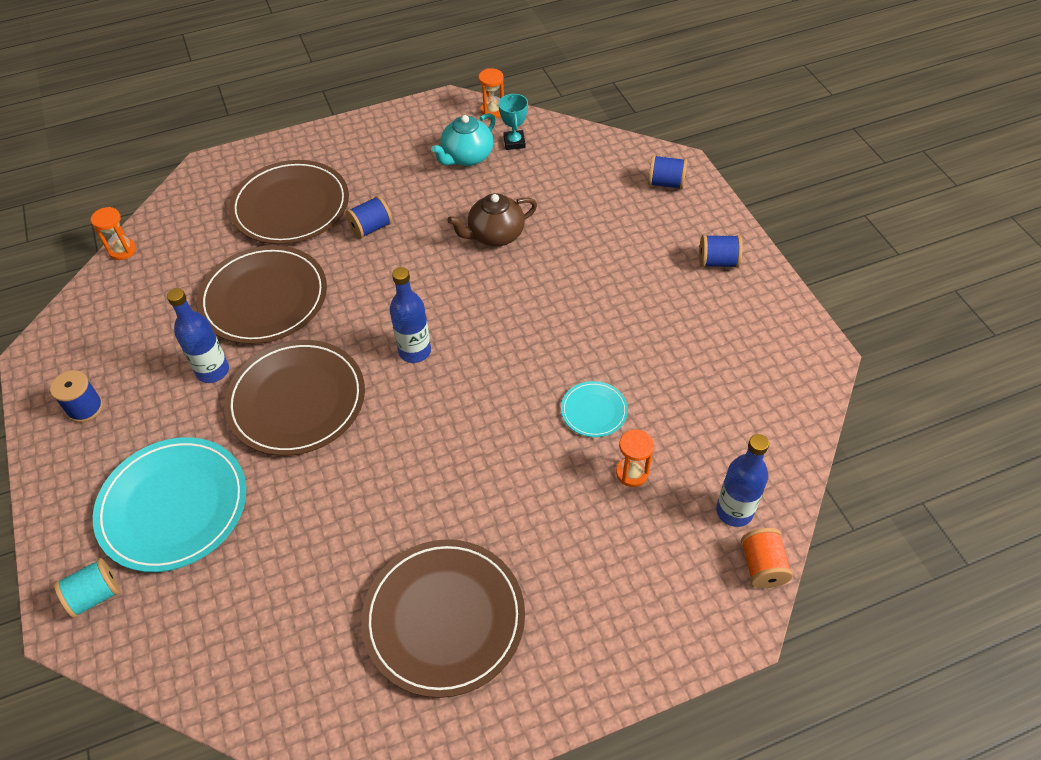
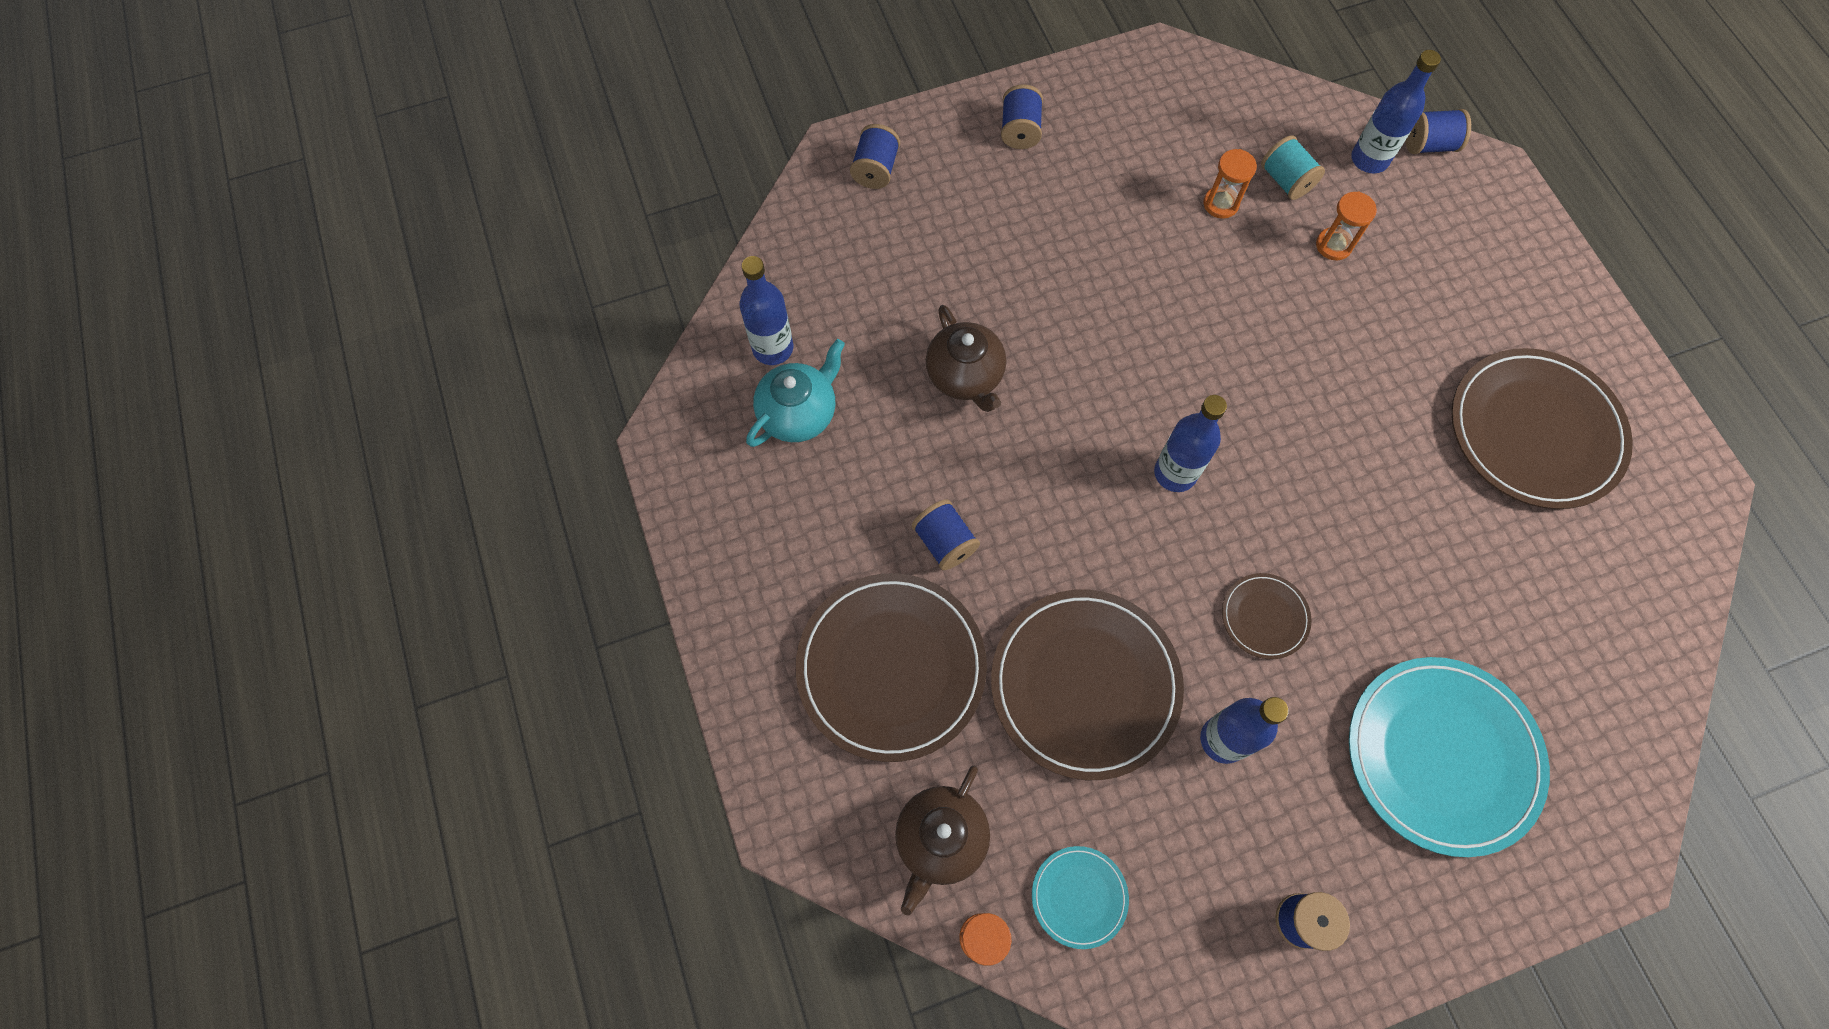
camera: 90 degrees left, 15 degrees up
(95, 595) = (1578, 831): turquoise spool -> turquoise spool (1285, 180)
(182, 231) = (940, 840): none -> brown teapot
(297, 400) = (1264, 617): brown plate -> brown plate, size x0.47
(466, 157) = (799, 413): turquoise teapot -> turquoise teapot turned 90 degrees counterclockwise
(492, 111) = (695, 377): orange hourglass -> orange hourglass (1220, 204)
(514, 142) = (773, 348): turquoise trophy -> blue bottle
(594, 411) = (1253, 276): turquoise plate -> turquoise plate (1079, 897)
(762, 566) = (1428, 145): orange spool -> blue spool

